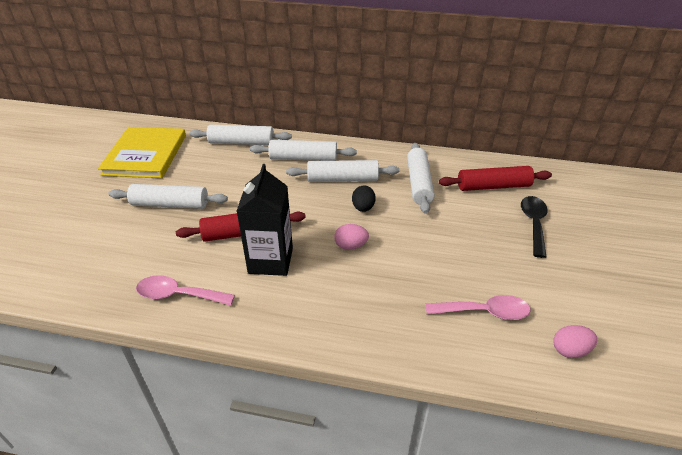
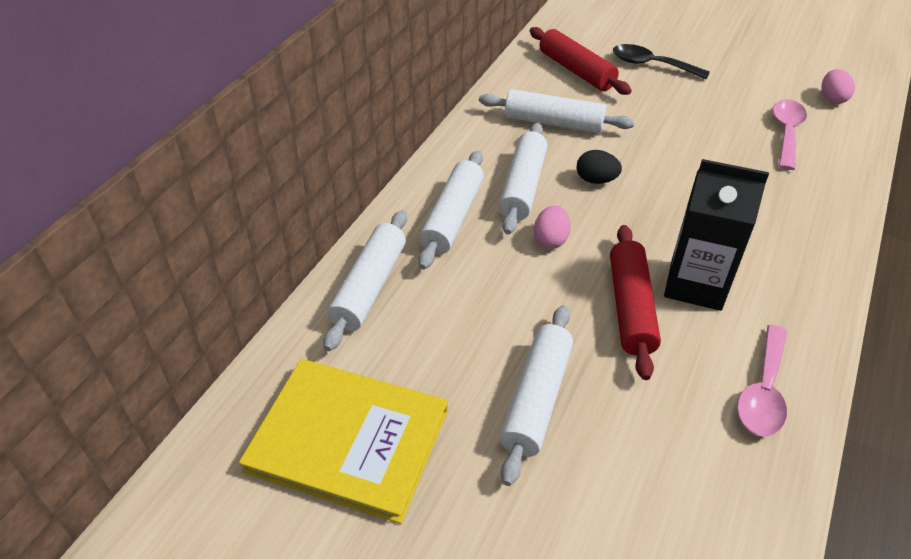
camera: 75 degrees left, 5 degrees up
(351, 246) = (673, 205): pink egg -> pink egg (550, 240)
(493, 186) = (576, 71): red rolling pin -> red rolling pin turned 45 degrees counterclockwise

